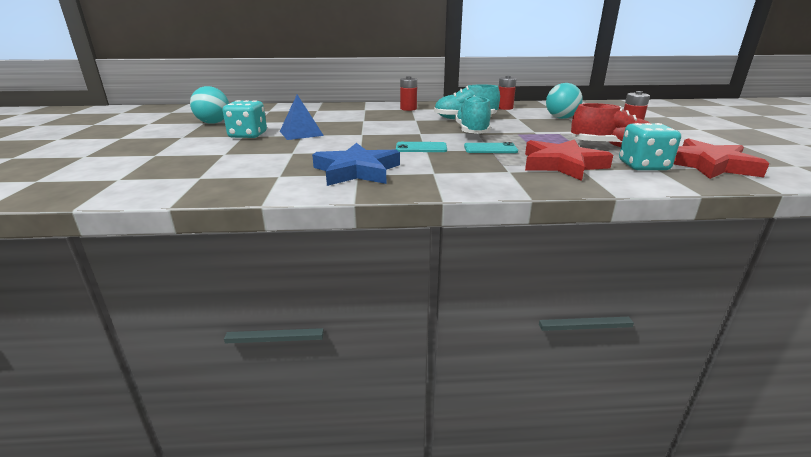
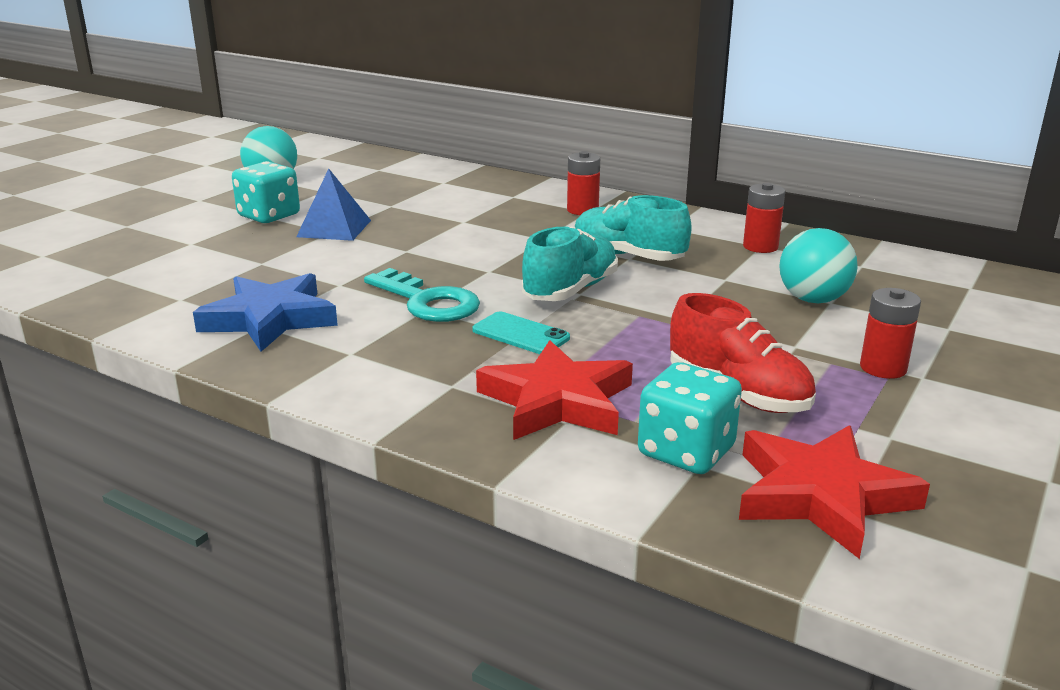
camera: 35 degrees right, 0 degrees up
(421, 148) = (428, 302): turquoise phone -> turquoise key

